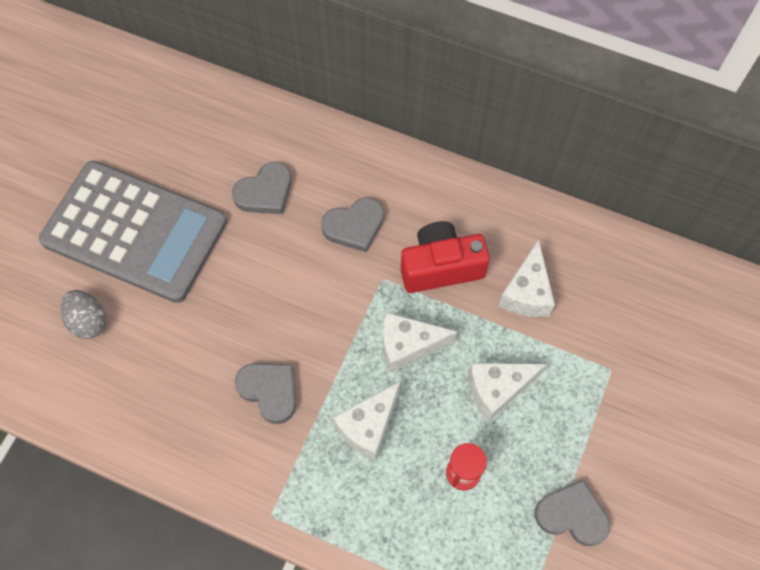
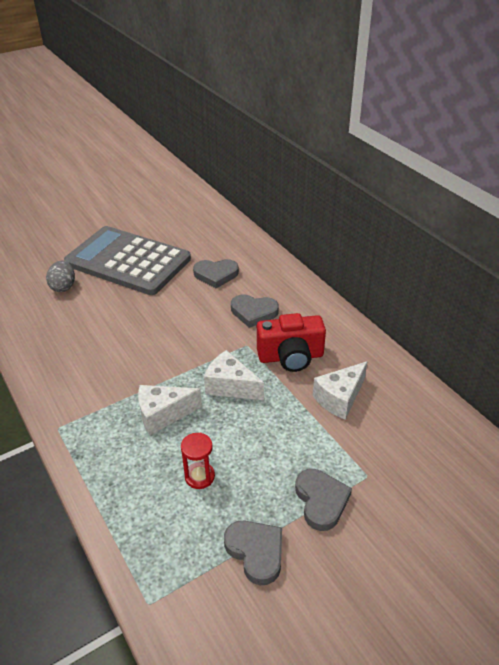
camera: 35 degrees right, 25 degrees down
(135, 231) = (128, 261): grey calculator -> grey calculator turned 150 degrees clockwise
(269, 391) = (123, 365): grey heart -> grey heart (321, 501)
(441, 267) = (291, 357): red camera -> red camera turned 150 degrees clockwise
(497, 389) = (269, 442): white cheese -> none

